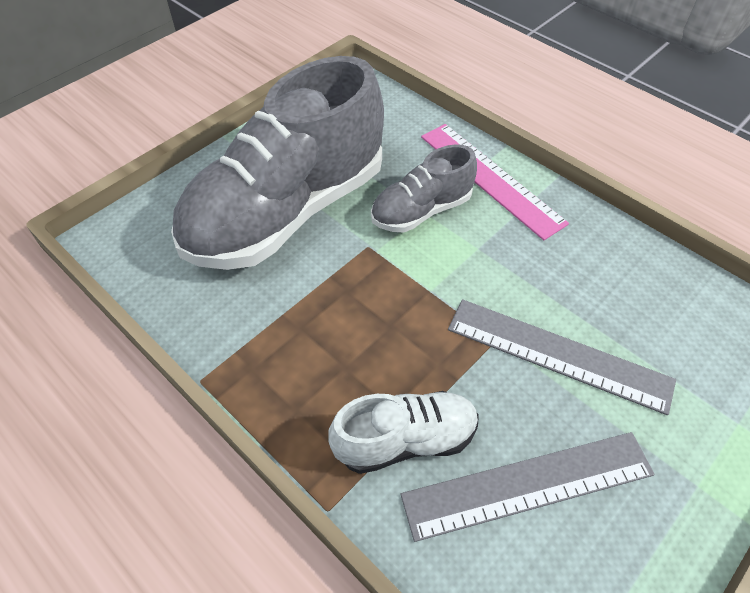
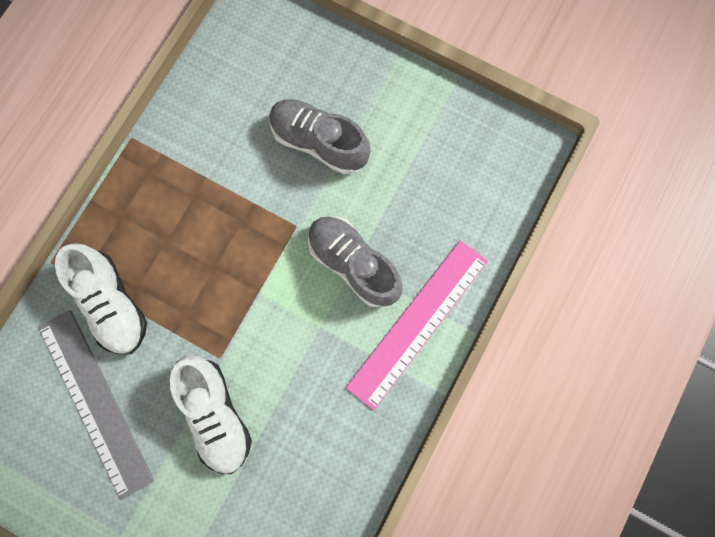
camera: 75 degrees right, 25 degrees up
(287, 212) = (319, 142): grey shoe -> grey shoe, size x0.48
(558, 354) = (216, 414): grey ruler -> white shoe

